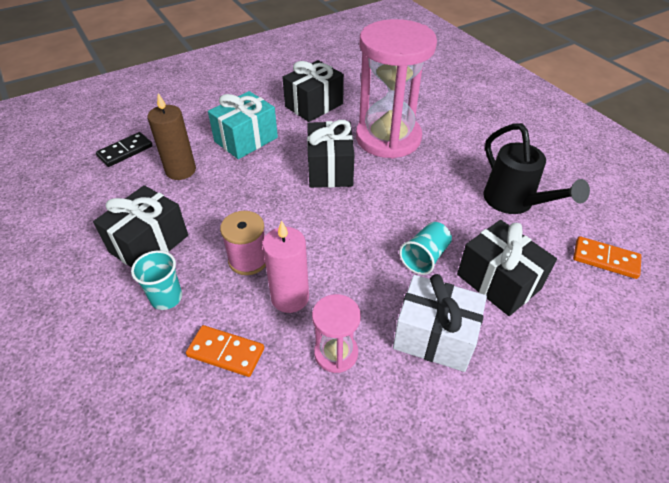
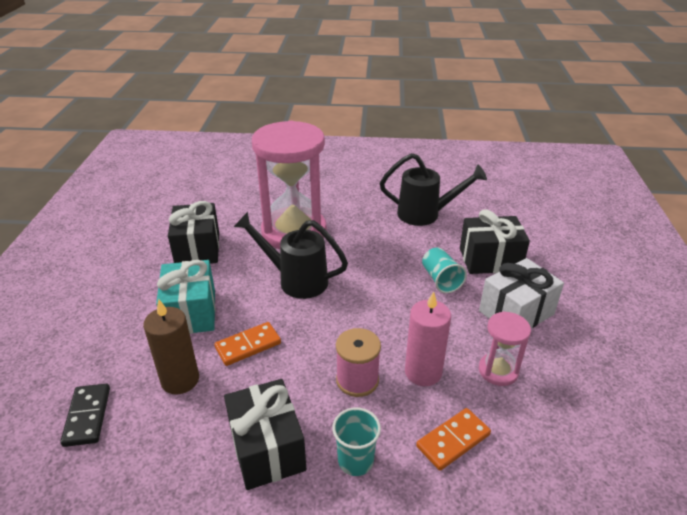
camera: 55 degrees left, 10 degrees down
(330, 169) = (295, 280): black gift -> black watering can
(605, 259) = (505, 210): orange domino -> orange domino (248, 346)

